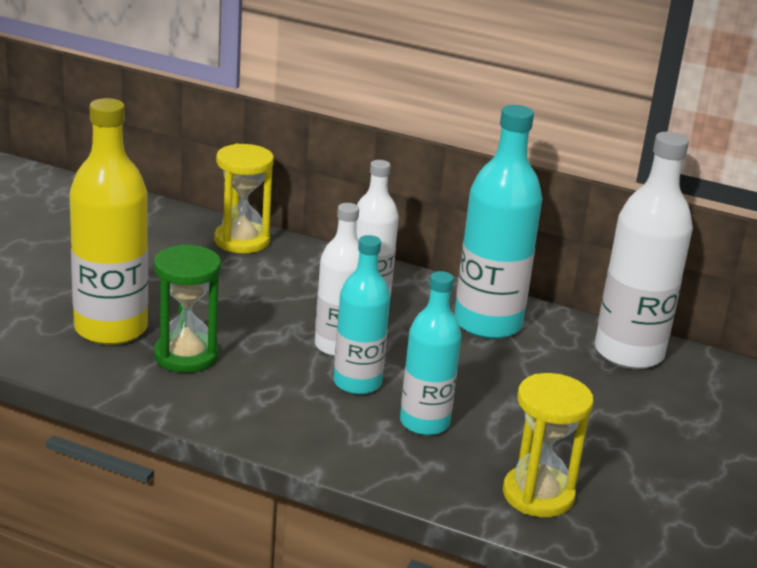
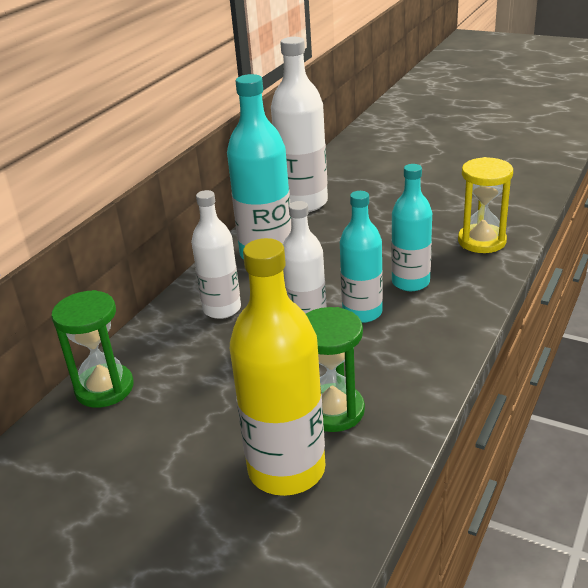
camera: 80 degrees left, 5 degrees up
(242, 241) = (104, 388): yellow hourglass -> green hourglass

